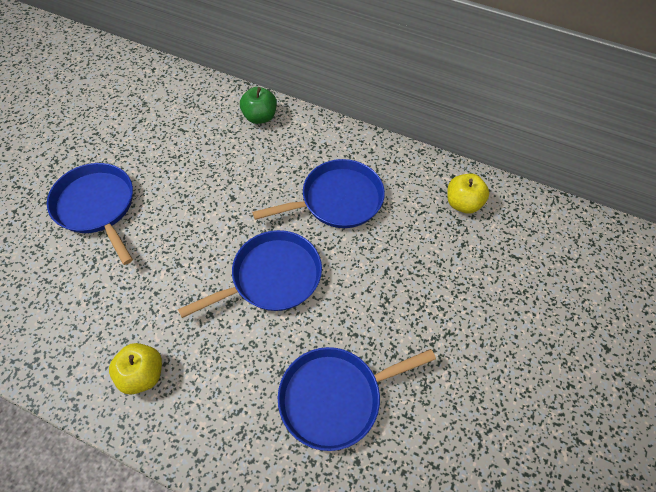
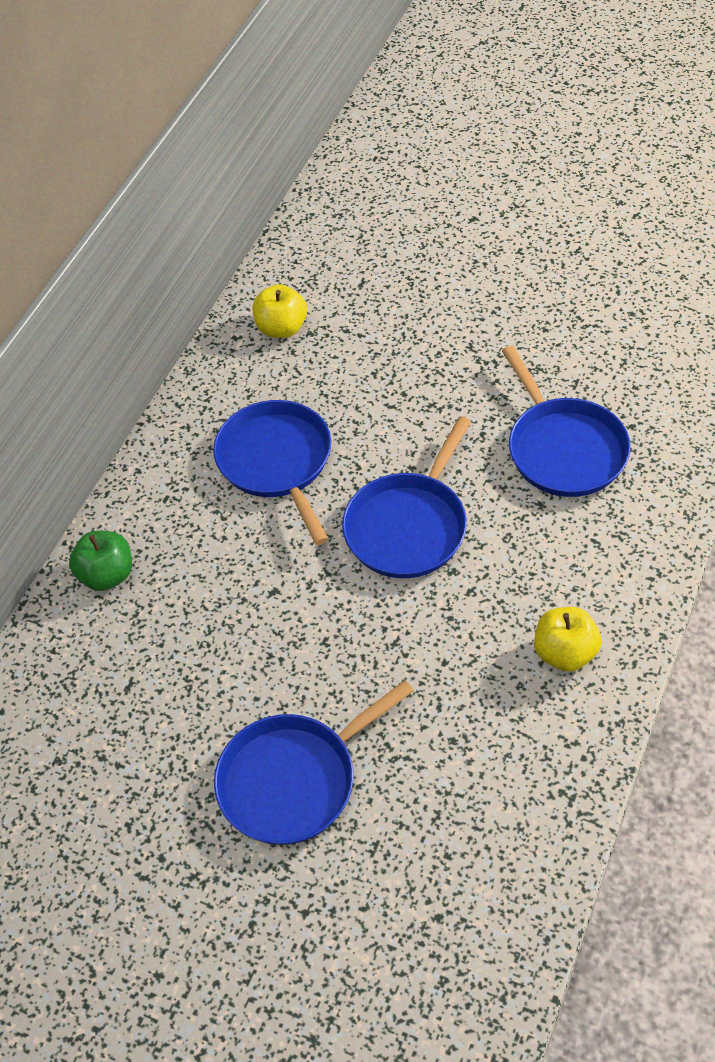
camera: 85 degrees left, 5 degrees down
(272, 277) = (408, 526): blue pan -> blue pan turned 120 degrees counterclockwise

